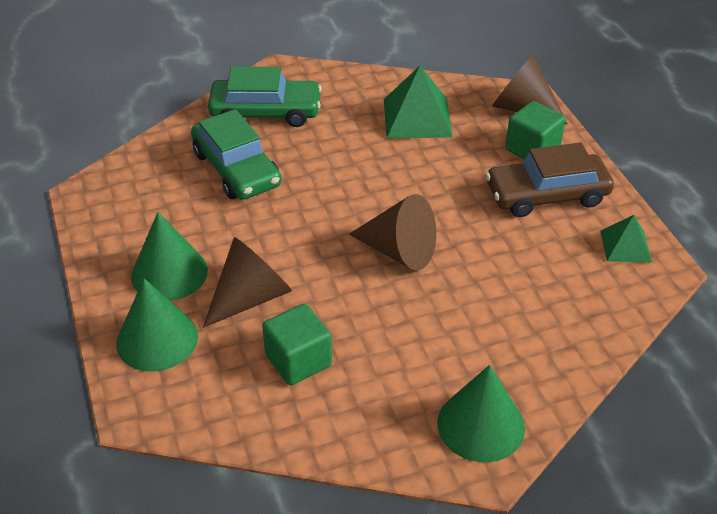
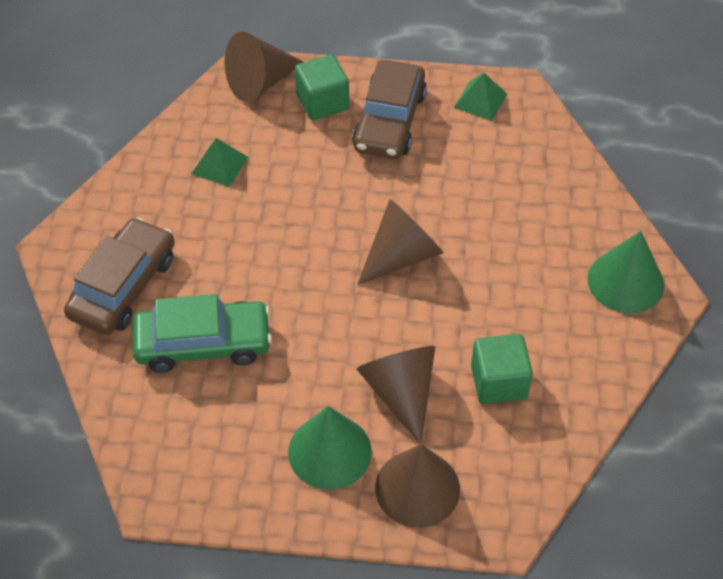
camera: 65 degrees left, 10 degrees up
(157, 339) = (417, 488): green cone -> brown cone
(265, 112) = (123, 286): green car -> brown car
(417, 118) = (220, 165): green pyramid -> green pyramid, size x0.60

